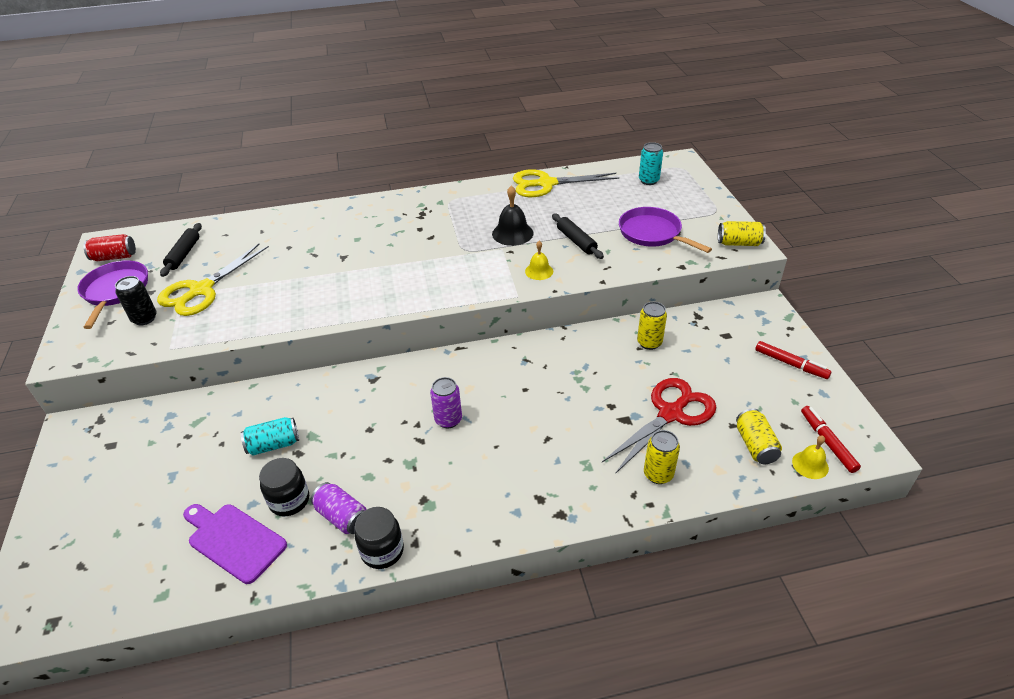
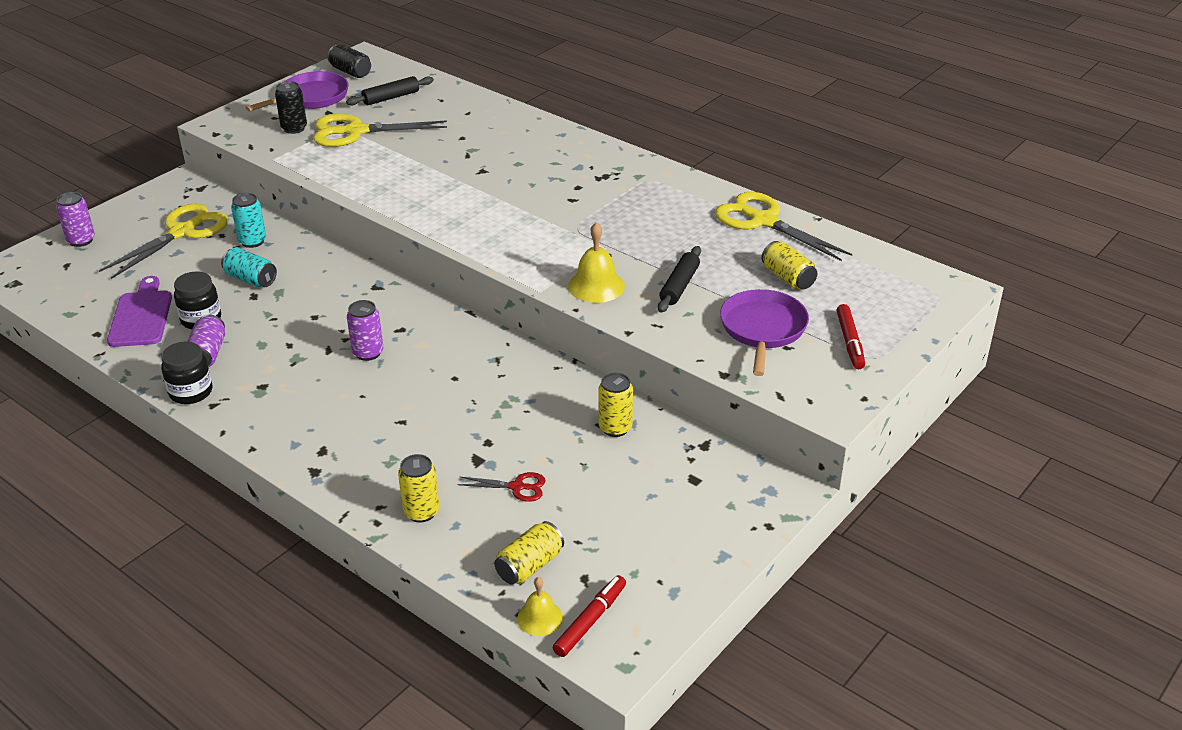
camera: 50 degrees right, 5 degrees down
(57, 537) = (81, 240): none -> purple can
(114, 257) = (351, 72): red can -> black can
(147, 459) = (182, 232): none -> yellow scissors
(512, 233) = (641, 242): black bell -> none
(539, 271) = (596, 286): yellow bell -> yellow bell, size x1.57
(648, 180) = (872, 284): turquoise can -> turquoise can (252, 241)
(670, 414) = (517, 487): red scissors -> red scissors, size x0.49
(739, 243) = (827, 399): yellow can -> yellow can (788, 278)
(790, 364) = (698, 548): red marker -> red marker (850, 342)

